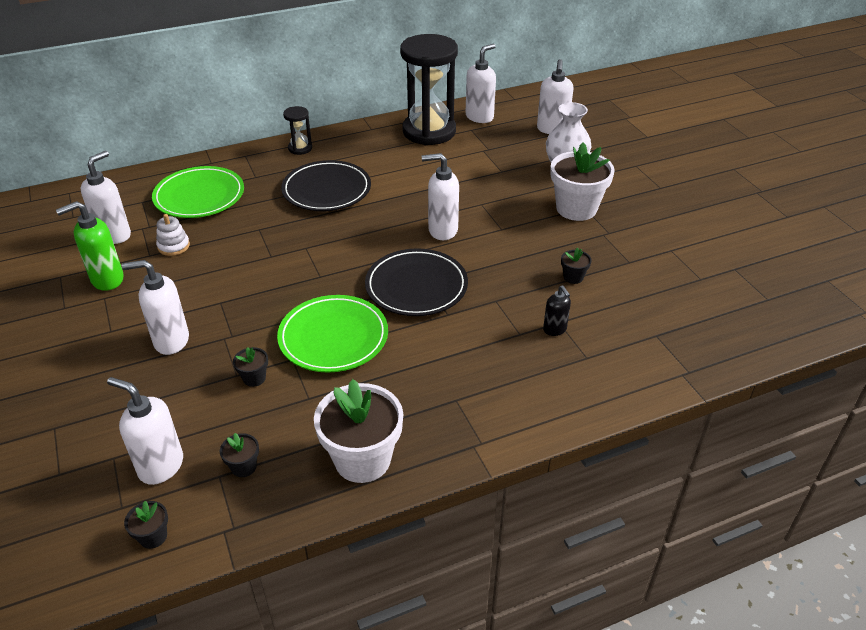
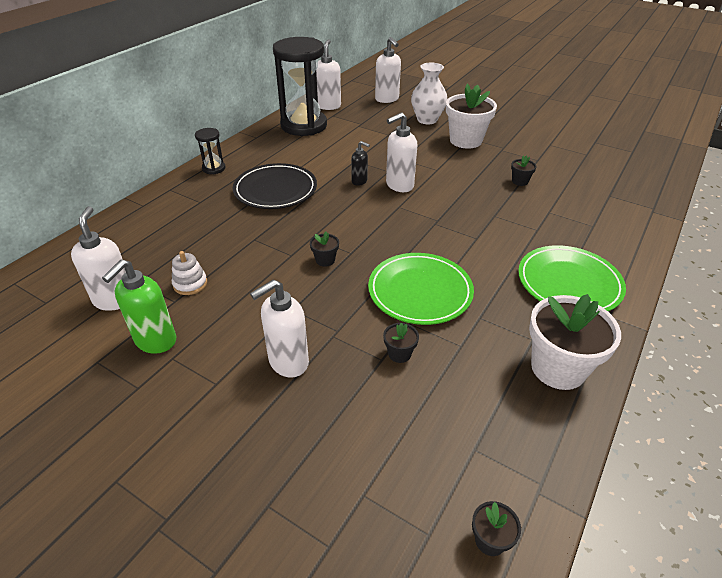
camera: 35 degrees left, 0 degrees up
(160, 466) = (416, 473): white soap dispenser -> none
(199, 196) = (165, 235): green plate -> green plate (569, 283)
(243, 467) = (484, 429): black flower pot -> black flower pot (325, 260)
(416, 286) = (431, 229): black plate -> none
(555, 330) = (553, 217): black soap dispenser -> black soap dispenser (359, 181)

